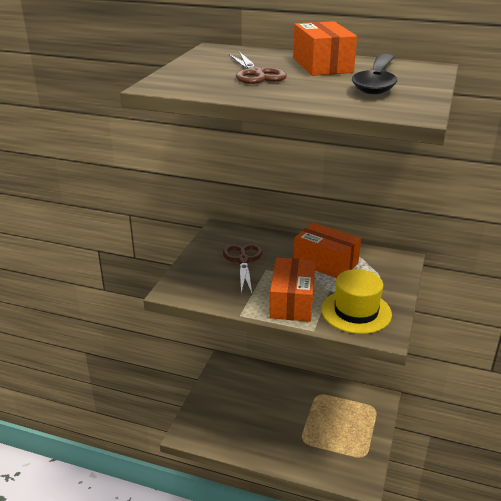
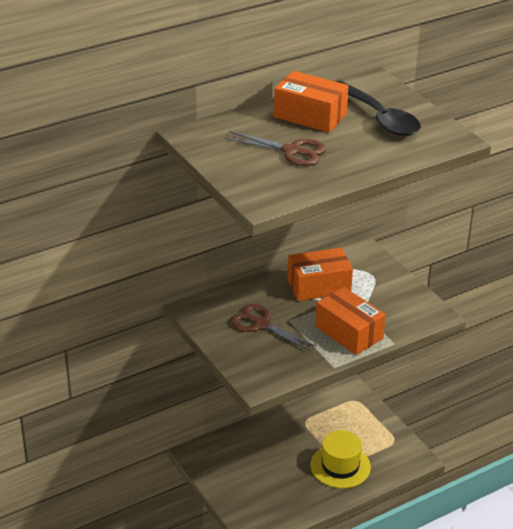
camera: 50 degrees left, 5 degrees up
(356, 312) = (397, 311): yellow hat -> yellow hat (340, 466)

